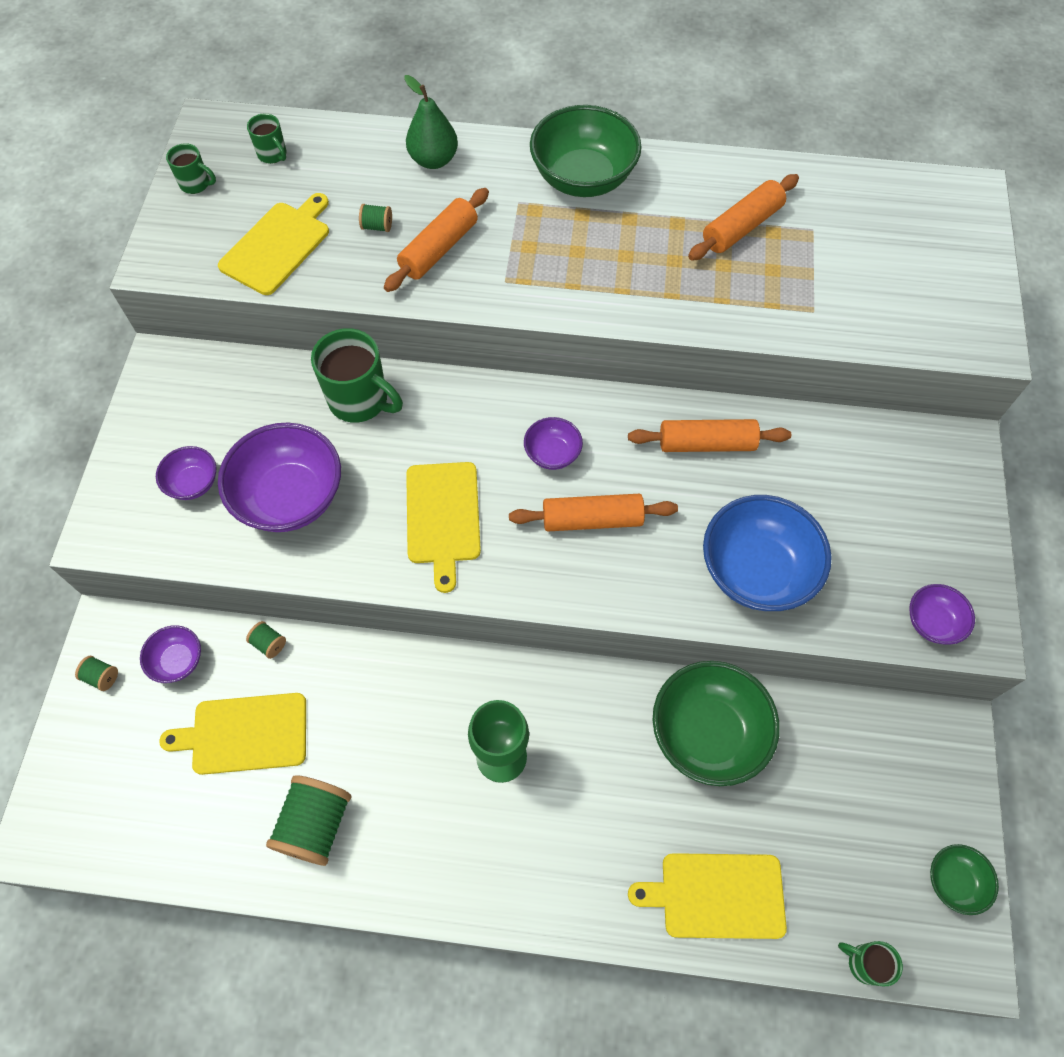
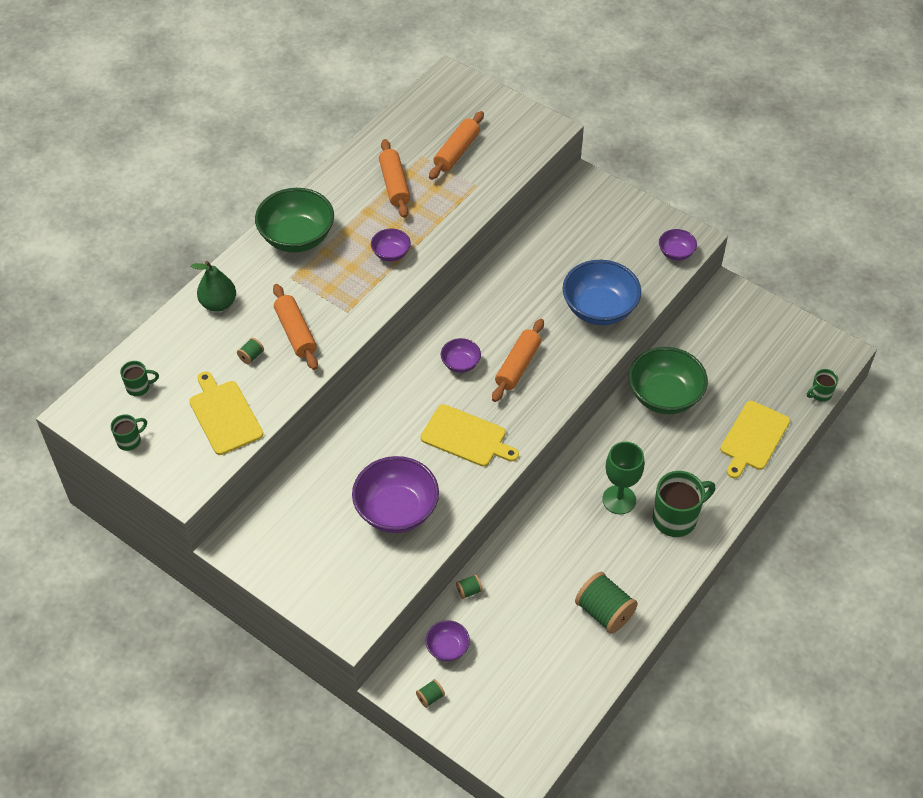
camera: 60 degrees left, 10 degrees down
(193, 483) = (347, 560): purple bowl -> purple bowl (391, 253)
(244, 734) = (522, 628): yellow cutting board -> none
(360, 400) = (350, 444): green mug -> green mug (676, 518)
(706, 443) = (505, 289): orange rolling pin -> orange rolling pin (456, 152)
(953, 881) = (802, 335): green bowl -> none

